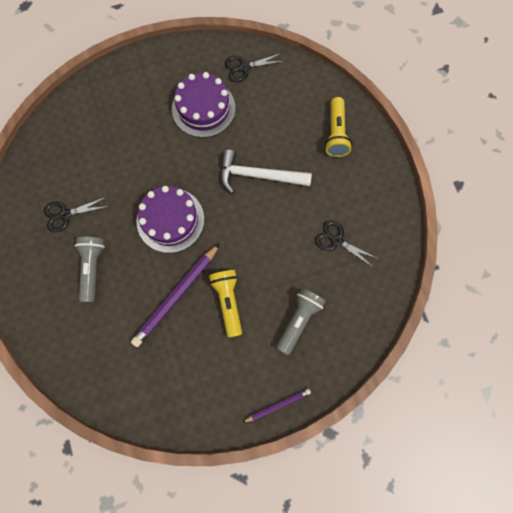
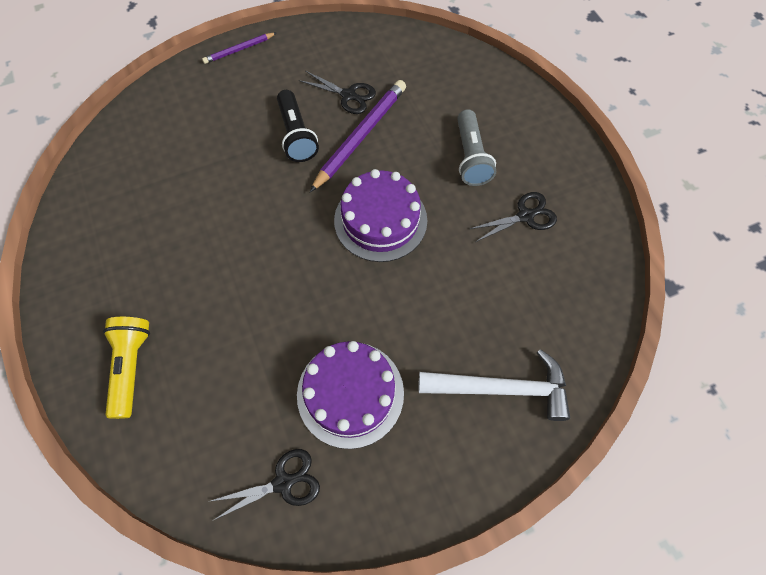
camera: 175 degrees right, 10 degrees down
(228, 302) = (296, 135): yellow flashlight -> black flashlight
(258, 175) = (258, 290): white hammer -> white hammer (502, 389)
(299, 320) = (211, 123): grey flashlight -> none
(336, 240) = (152, 212): black scissors -> black scissors (349, 95)

